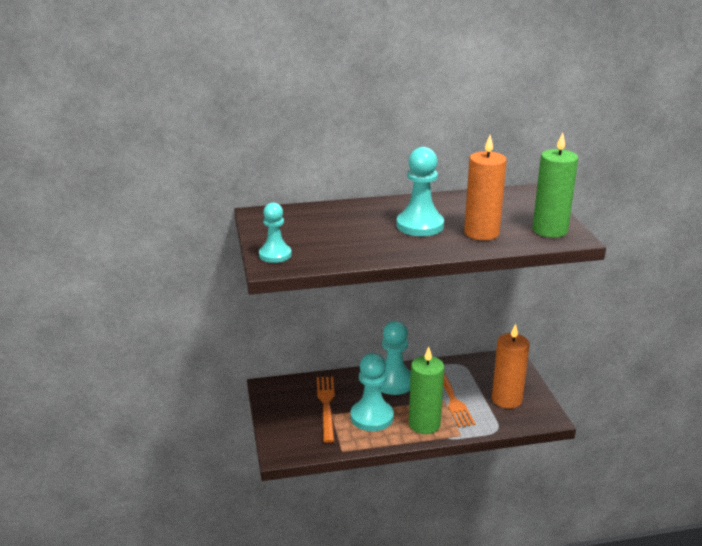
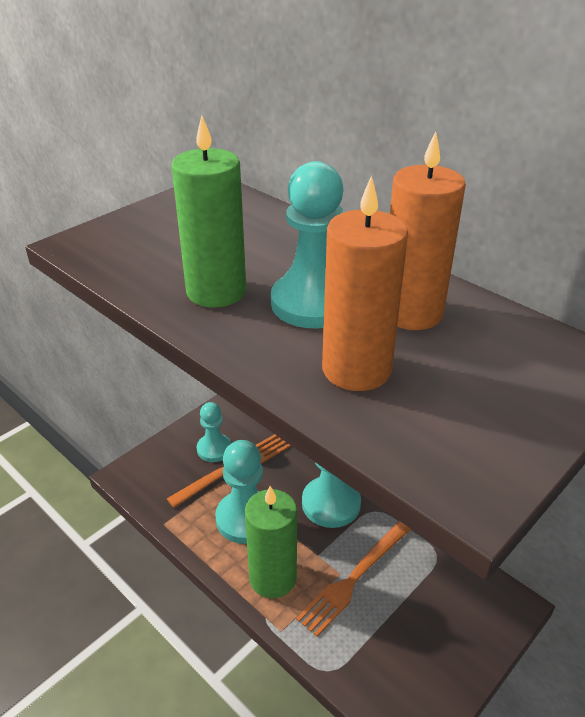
camera: 55 degrees right, 10 degrees up
(275, 255) = (108, 235): turquoise pawn -> turquoise pawn (214, 449)
(506, 399) = (407, 649): orange candle -> orange candle (411, 313)
(550, 230) = (466, 446): green candle -> green candle (216, 291)

